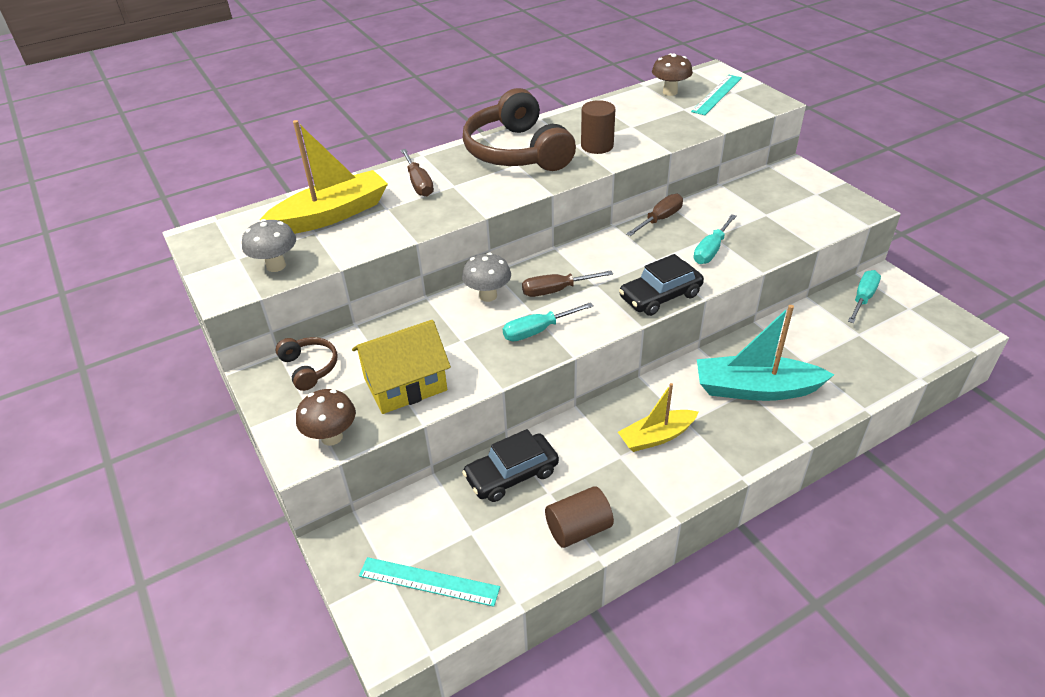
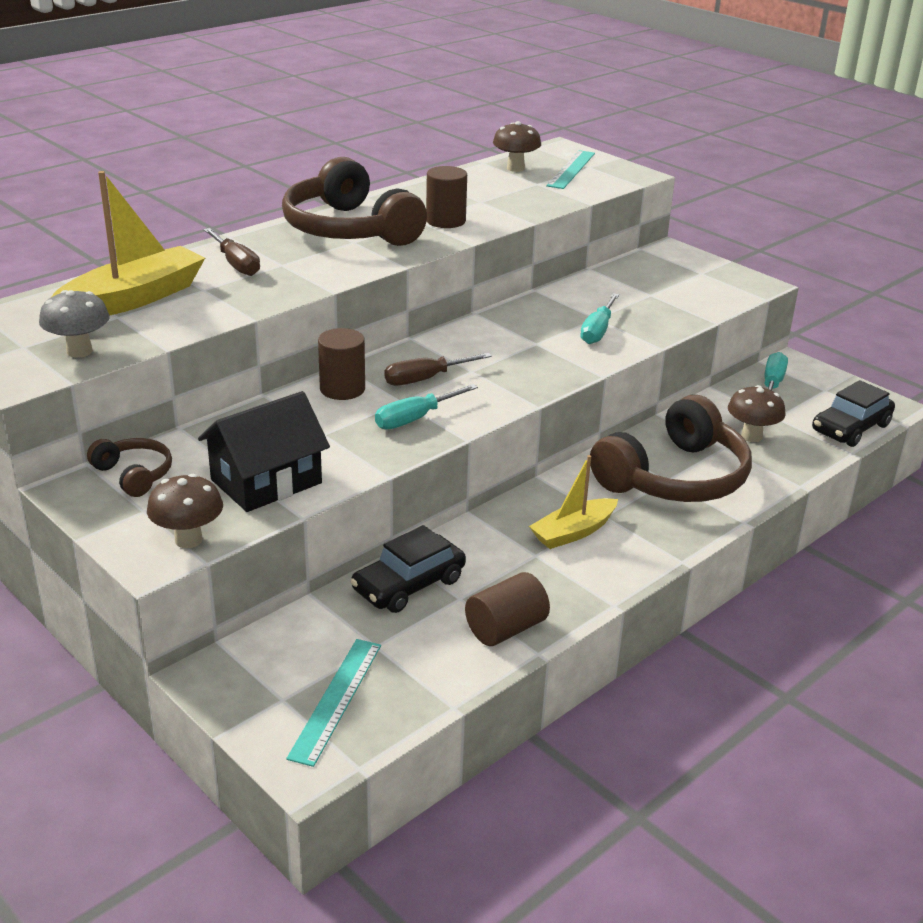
camera: 15 degrees left, 10 degrees down
(405, 384) = (266, 481): yellow house -> black house
(428, 581) = (336, 699): turquoise ruler -> turquoise ruler turned 75 degrees counterclockwise
(488, 296) = (342, 389): grey mushroom -> brown cylinder
(660, 219) = (529, 305): brown screwdriver -> none
(660, 296) = (551, 377): black car -> black car (850, 428)
(755, 389) = (675, 477): turquoise boat -> brown headphones
(832, 352) = (751, 436): none -> brown mushroom

